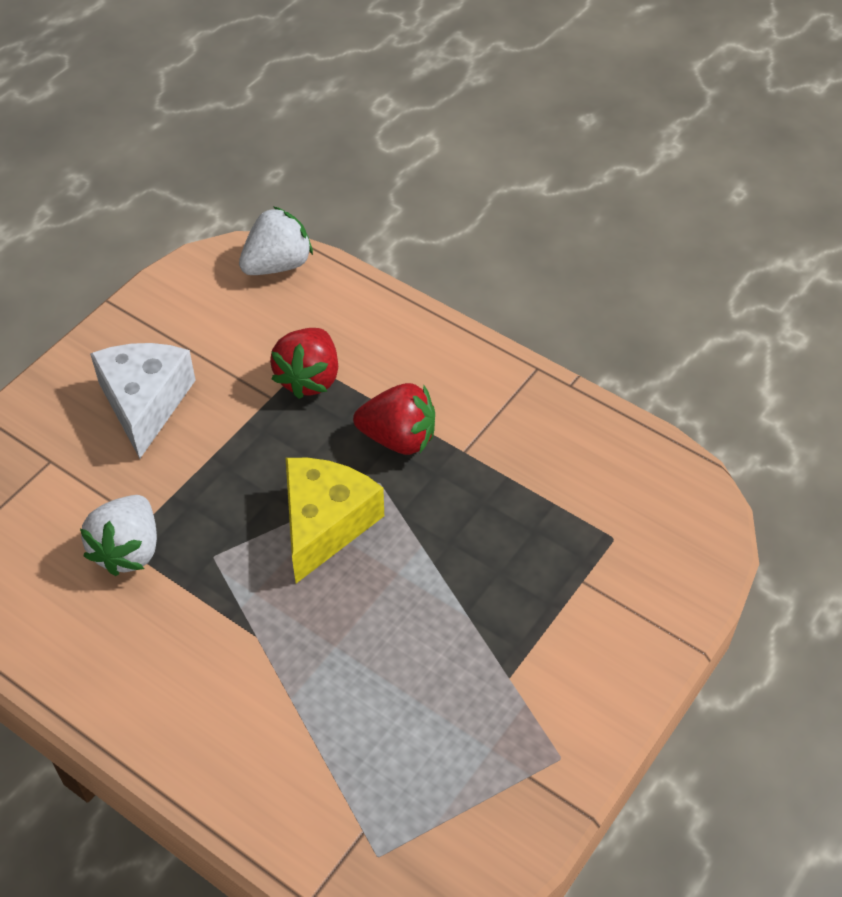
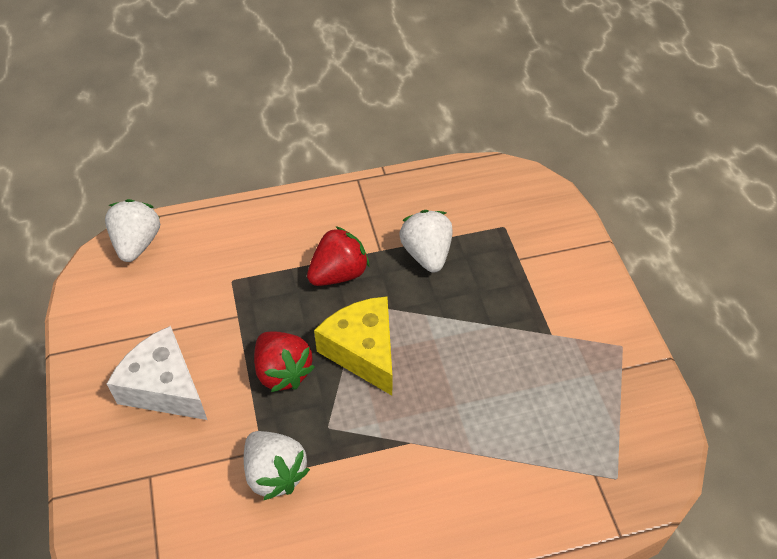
camera: 50 degrees left, 0 degrees up
(309, 378) = (245, 287): red strawberry -> red strawberry (282, 372)
(500, 493) = (426, 254): none -> white strawberry

